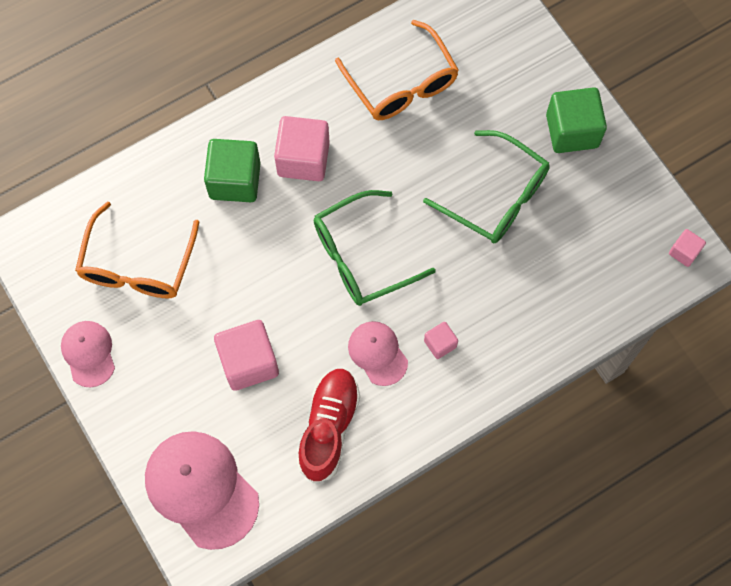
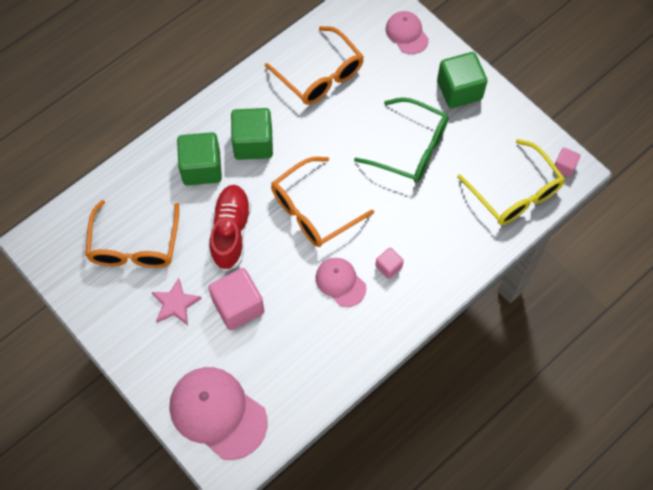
camera: 10 degrees left, 5 degrees down
(88, 353) = (106, 321): pink cap -> pink cap (407, 34)
(174, 346) = (175, 304): none -> pink star
(303, 159) = (253, 143): pink cube -> green cube
(329, 427) = (312, 346): red shoe -> red shoe (231, 232)
(361, 257) = (313, 210): green glasses -> orange glasses
(615, 275) = (515, 193): none -> yellow glasses

